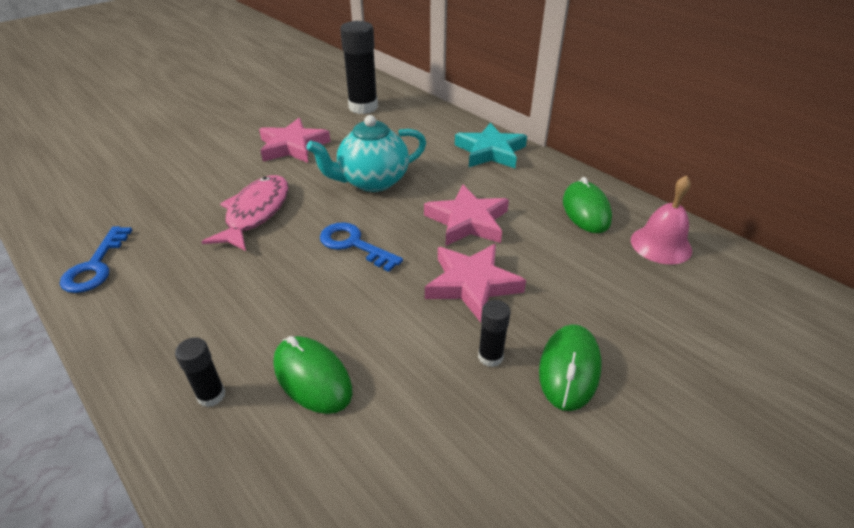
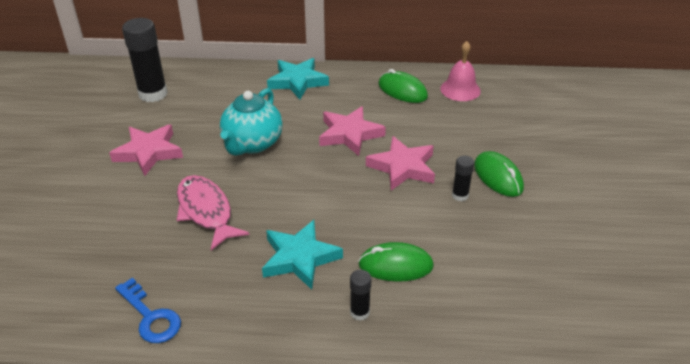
camera: 45 degrees left, 0 degrees up
(252, 301) = (299, 258): none -> turquoise star
(353, 244) = (305, 188): blue key -> none

